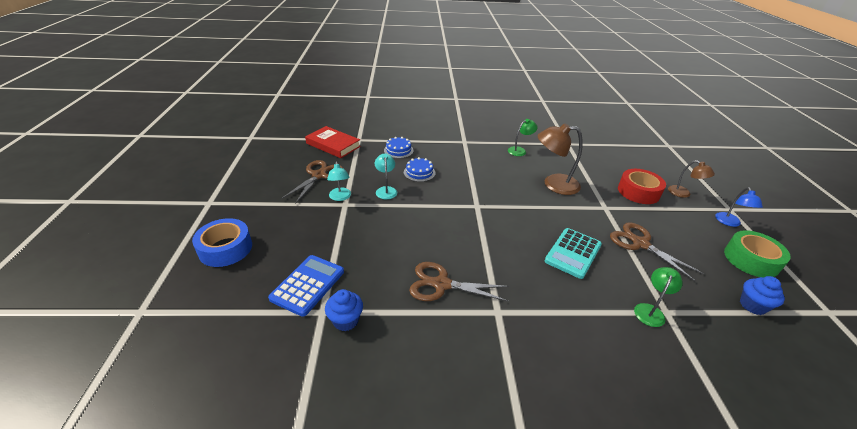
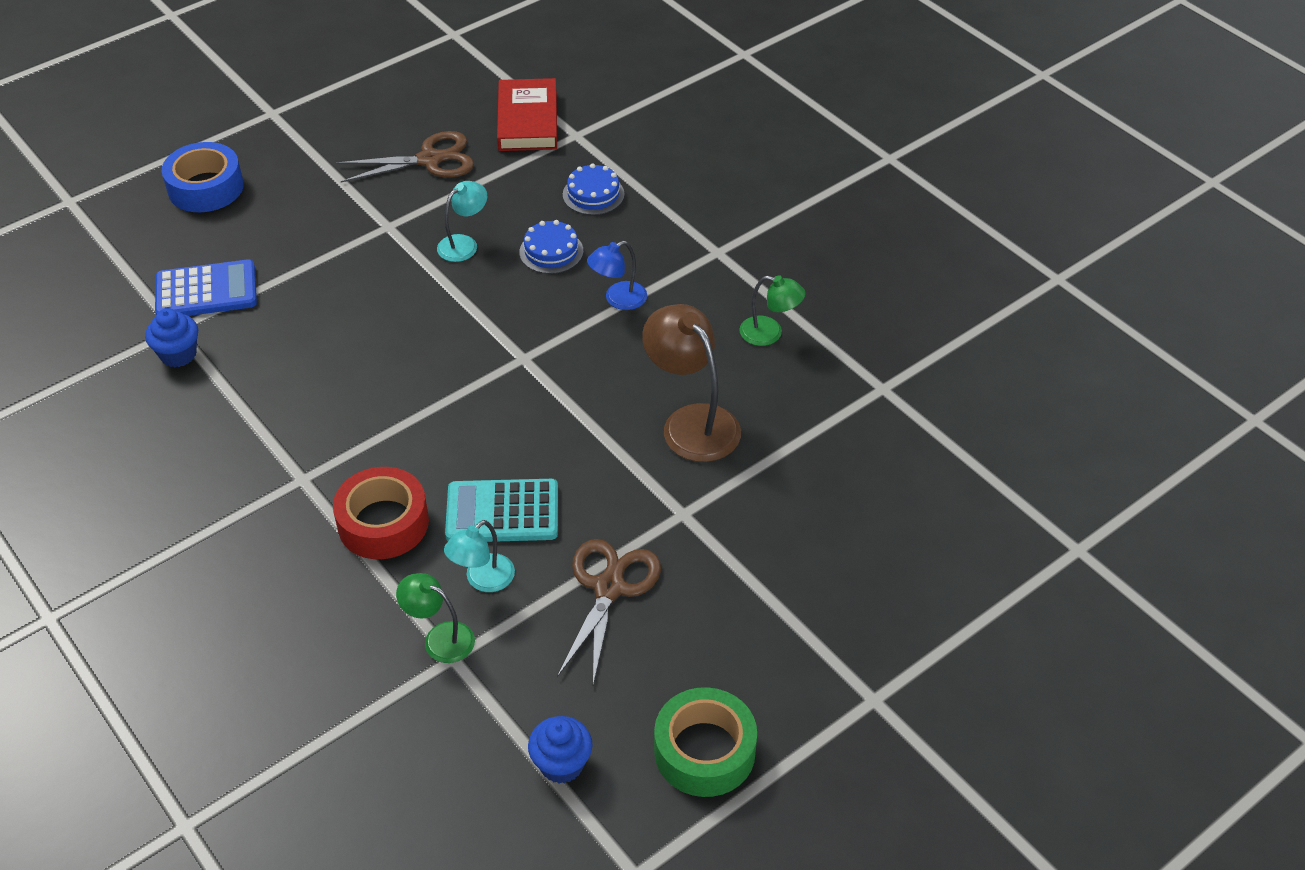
camera: 55 degrees right, 10 degrees up
(340, 197) = (399, 212): turquoise lamp -> turquoise lamp (483, 580)
(441, 284) = (308, 403): brown scissors -> none
(638, 192) = (792, 545): red tape -> red tape (383, 523)
(650, 310) = (440, 638): green lamp -> green lamp turned 150 degrees counterclockwise
(683, 193) = (861, 615): brown lamp -> none
(730, 223) = (814, 705): blue lamp -> blue lamp (618, 299)

